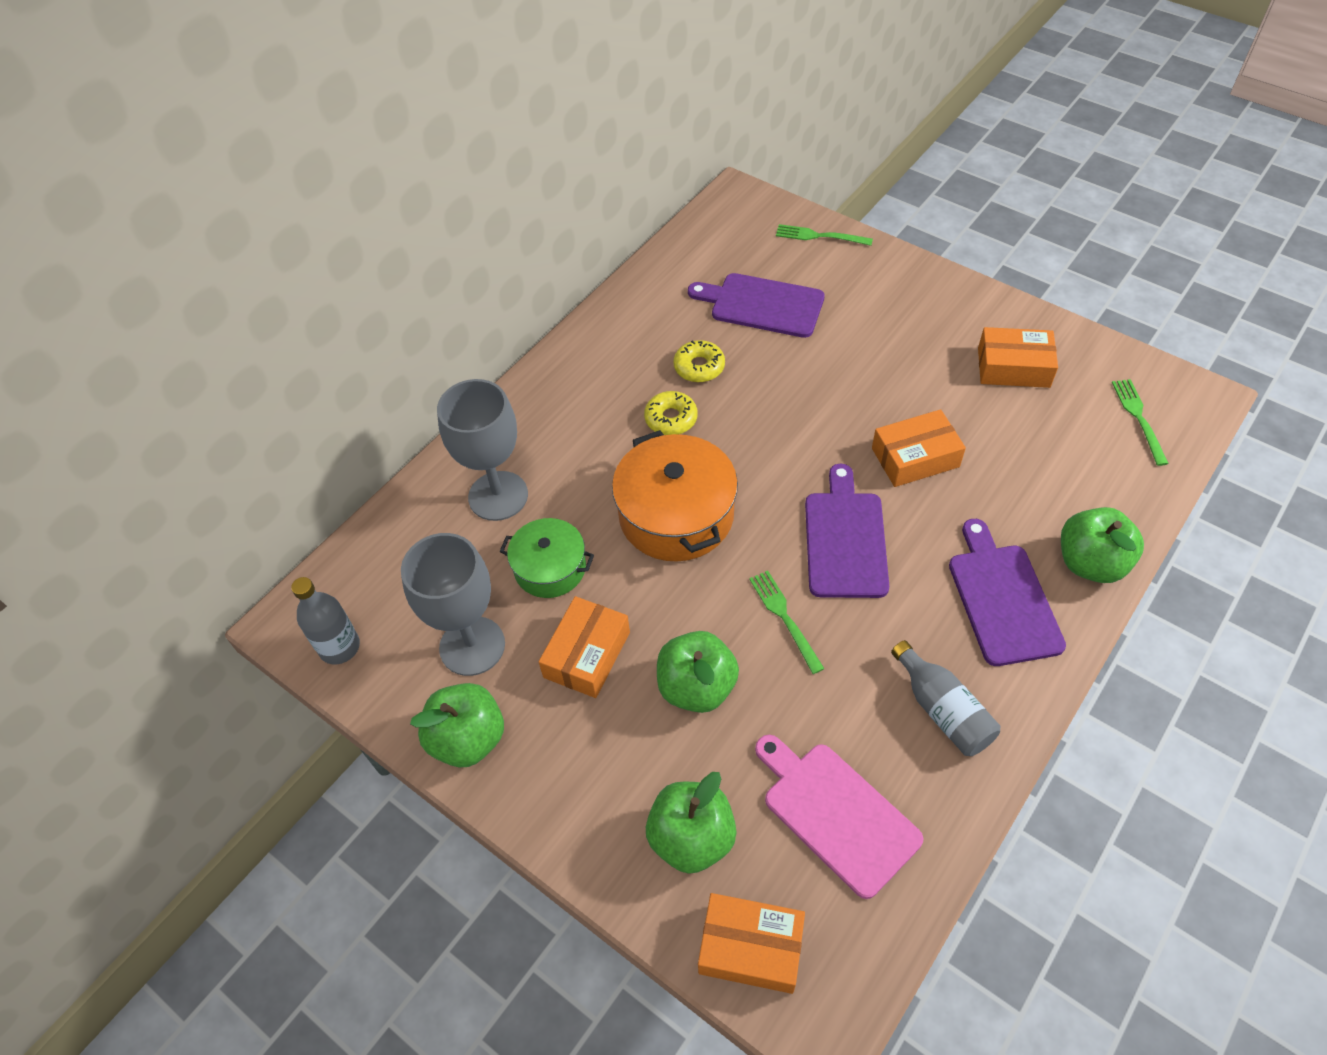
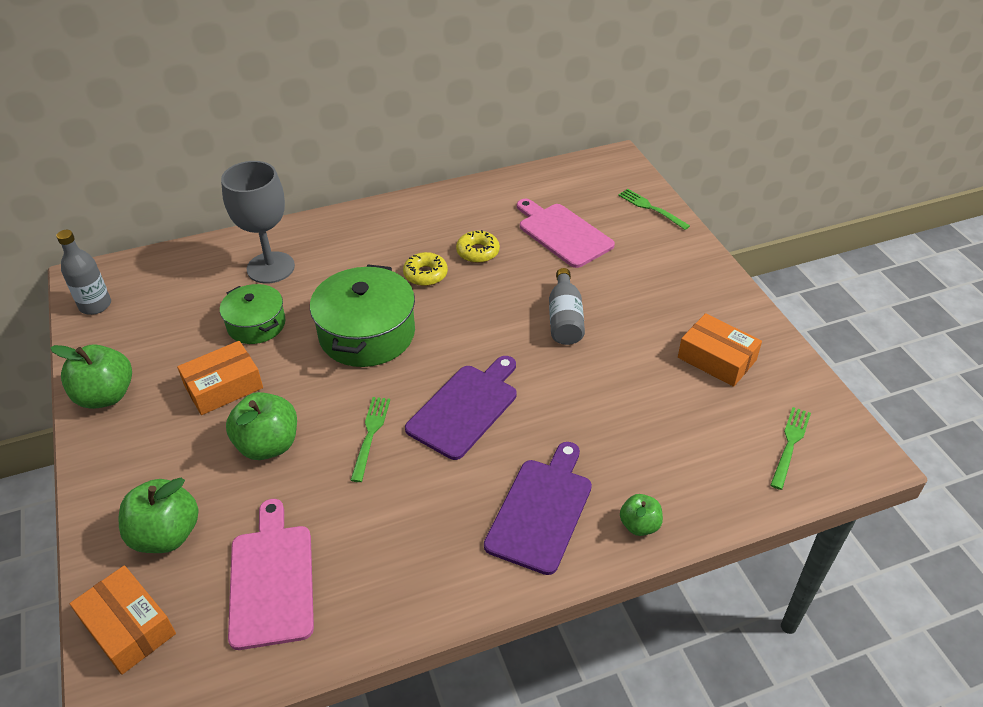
camera: 30 degrees right, 10 degrees down
(472, 646) = (165, 344): grey goblet -> none
(676, 515) = (367, 334): orange pot -> green pot
(762, 305) = (562, 233): purple cutting board -> pink cutting board
(915, 457) = (573, 381): orange box -> none
(943, 710) = (416, 559): grey bottle -> grey bottle (565, 319)
(1090, 563) = (639, 525): green apple -> green apple, size x0.57

